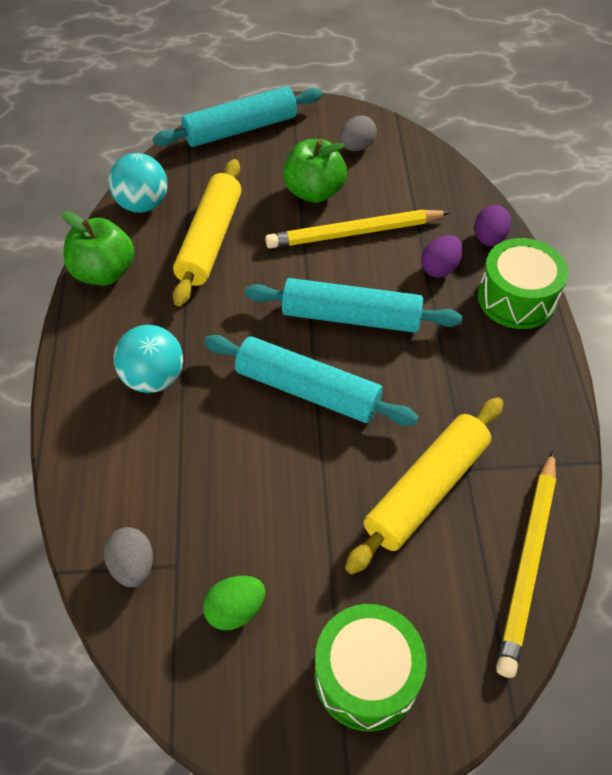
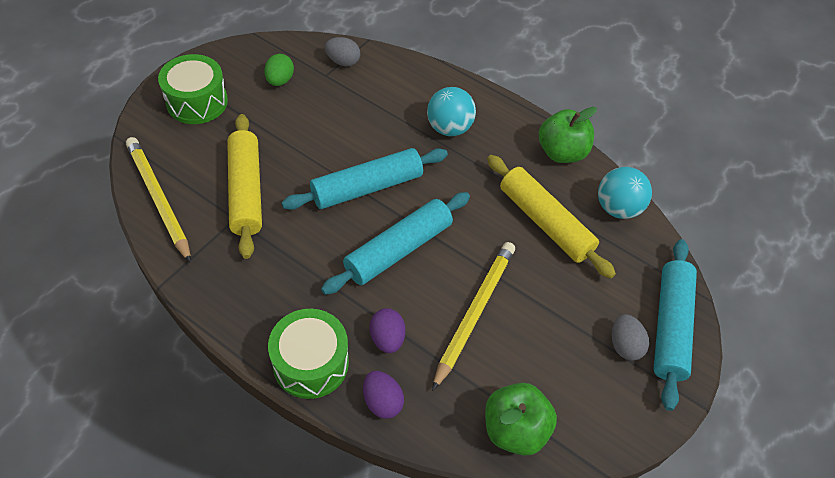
camera: 125 degrees right, 0 degrees up
(314, 192) = (544, 321): green apple -> green apple (514, 429)
(356, 147) = (578, 397): grey egg -> grey egg (624, 345)

